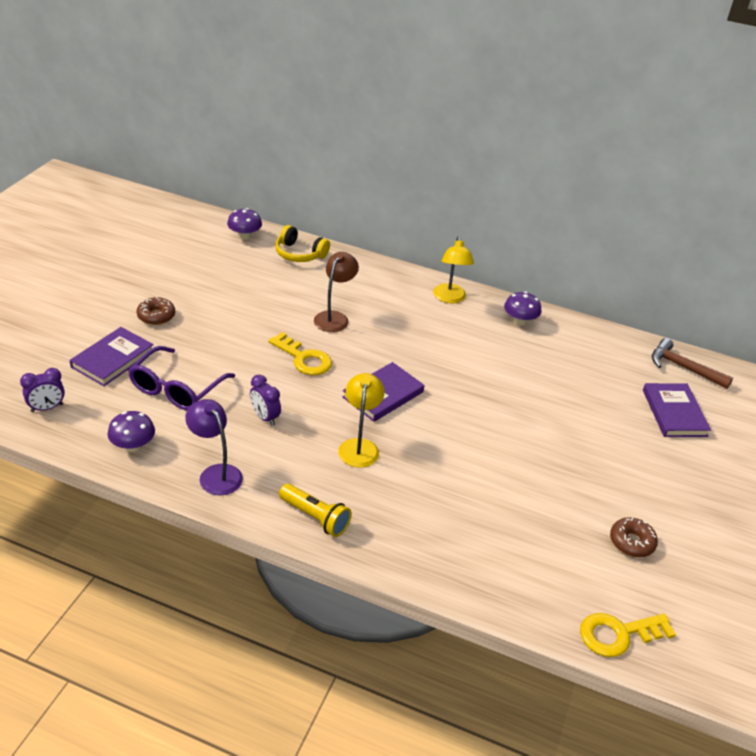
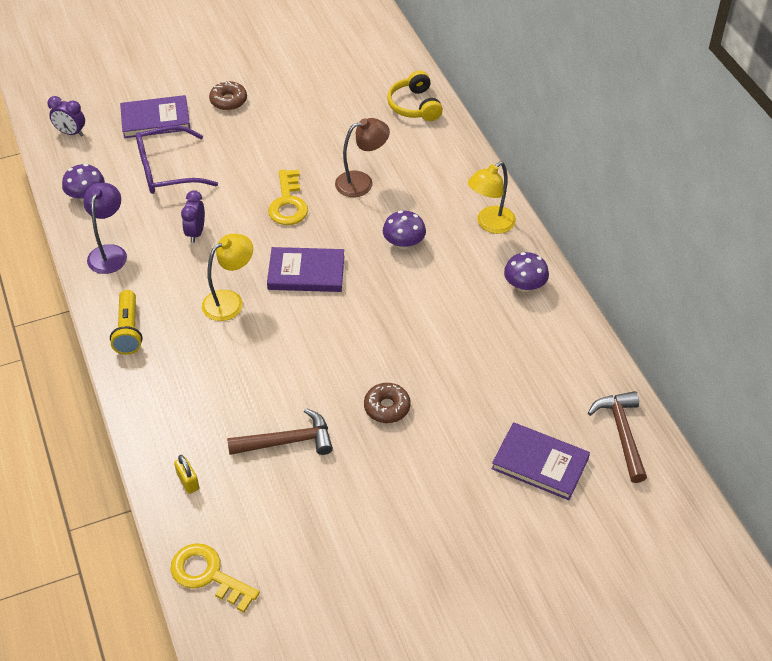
camera: 50 degrees right, 10 degrees up
(244, 236) = (391, 63): purple mushroom -> purple mushroom (404, 243)
(513, 585) = (188, 481): none -> yellow padlock
(532, 508) = (287, 441): none -> brown hammer
(631, 542) = (323, 527): brown donut -> brown donut (387, 407)
(674, 413) = (540, 463): purple book -> purple book turned 75 degrees clockwise

